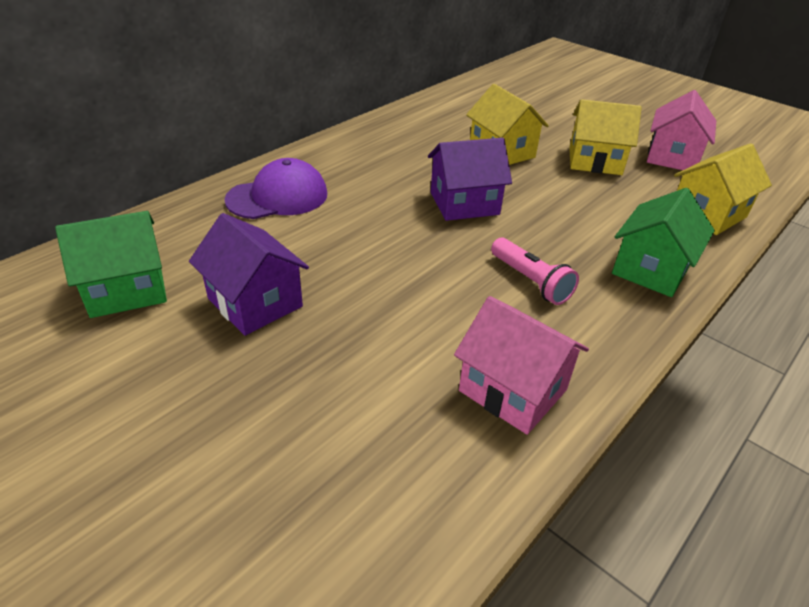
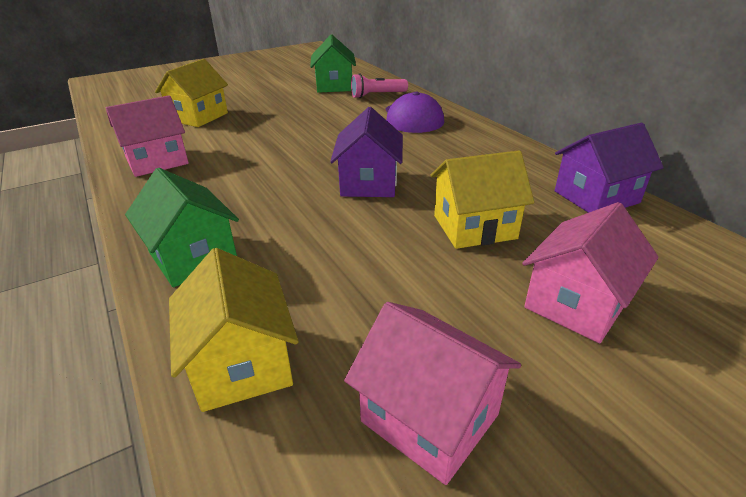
camera: 110 degrees right, 5 degrees down
(255, 302) = (299, 108): purple house -> purple house (596, 197)
(530, 281) = (239, 189): pink flashlight -> pink flashlight (377, 95)
(555, 123) = (576, 303): none -> pink house
(595, 161) = (435, 301): yellow house -> yellow house (198, 117)

